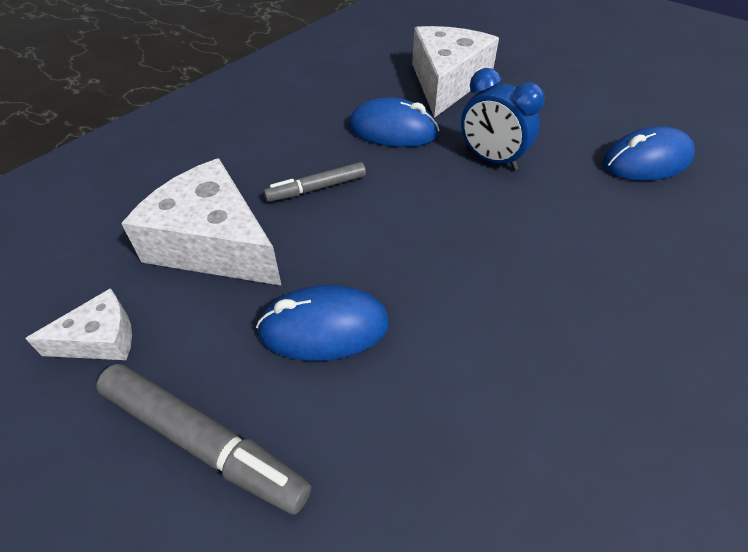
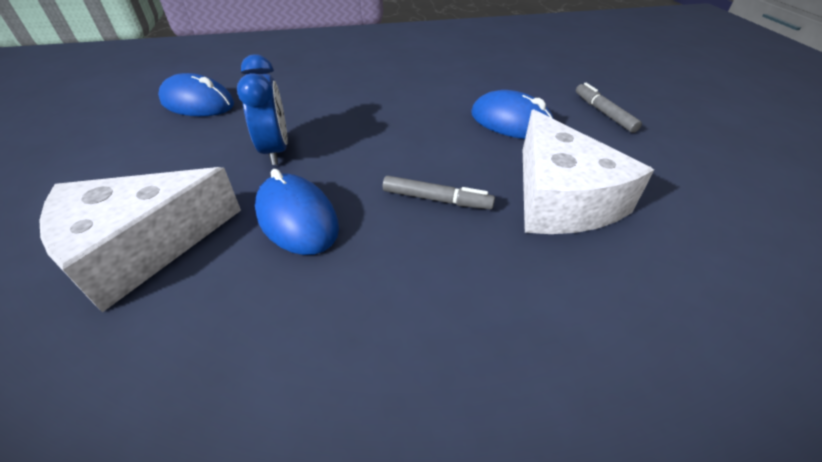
camera: 140 degrees left, 5 degrees down
(100, 339) = (668, 175): white cheese -> none
(203, 441) = (603, 113): grey marker -> grey marker, size x0.63

